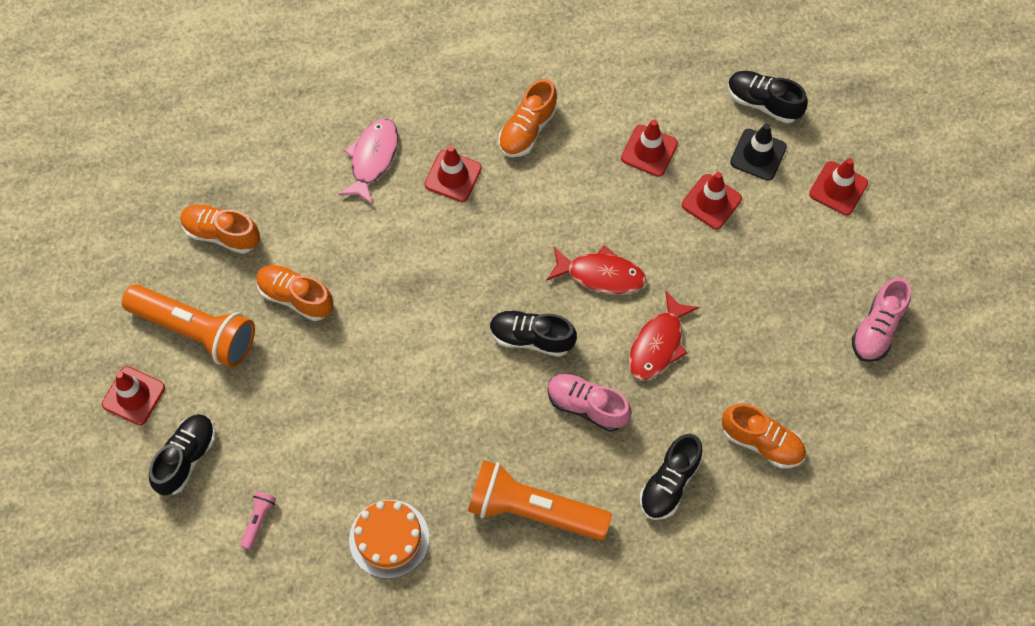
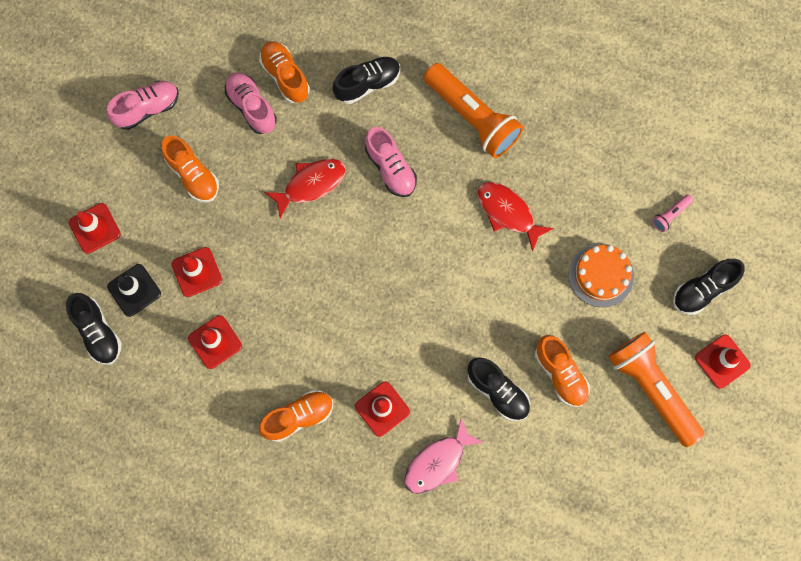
camera: 150 degrees left, 10 degrees up
(221, 234) = (593, 463): orange shoe -> orange shoe (193, 175)
(389, 539) = (584, 152): orange cake -> orange cake (601, 275)
(531, 338) = (400, 241): black shoe -> black shoe (498, 391)
(601, 275) = (318, 260): red fish -> red fish (507, 212)
(773, 390) = (251, 107): none -> pink shoe

